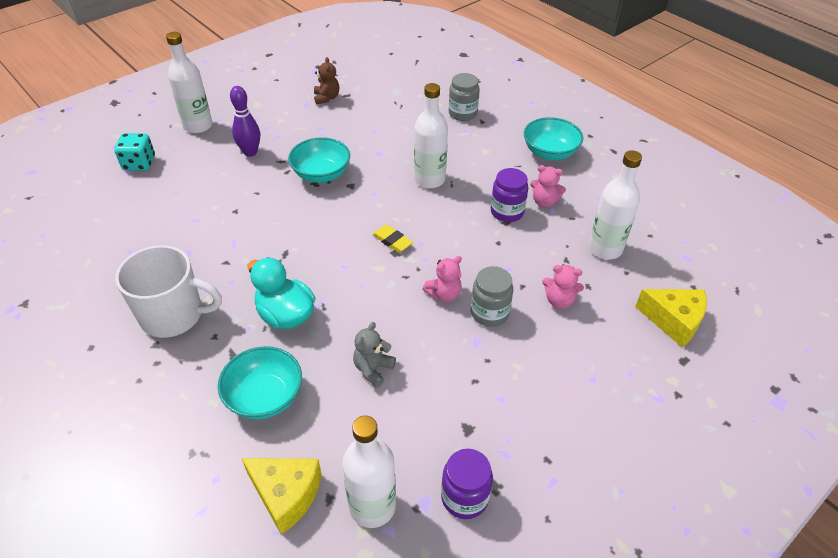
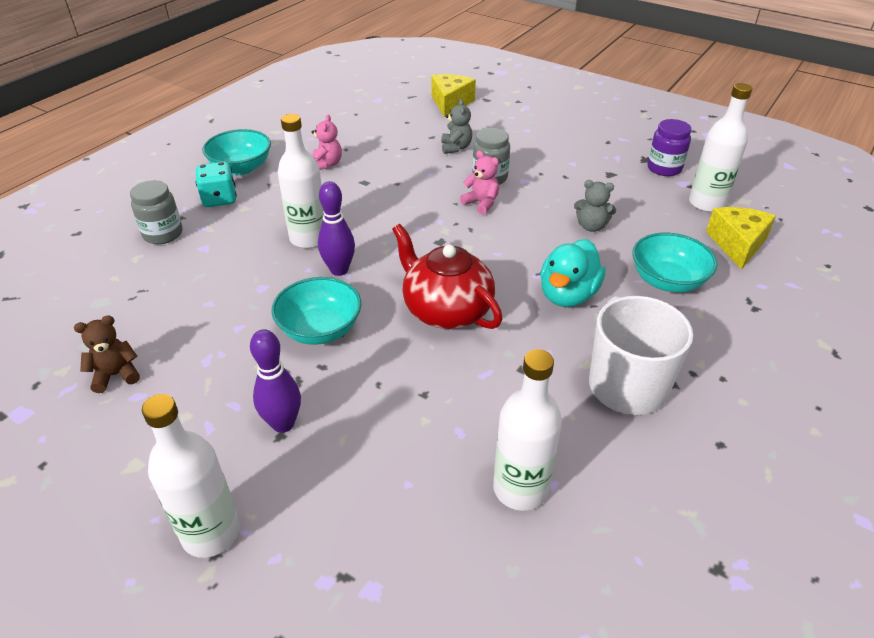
camera: 105 degrees left, 5 degrees down
(139, 163) = (346, 580): turquoise dice -> turquoise dice (219, 199)
(307, 237) = (446, 310): none -> red teapot
(382, 190) = (339, 270): none -> purple bowling pin
(392, 241) = (423, 246): yellow eraser -> none
(507, 212) = (349, 183): purple jar -> none
(559, 300) = (456, 147): pink teddy bear -> grey teddy bear
(605, 249) = (382, 132): white bottle -> white bottle (520, 489)

